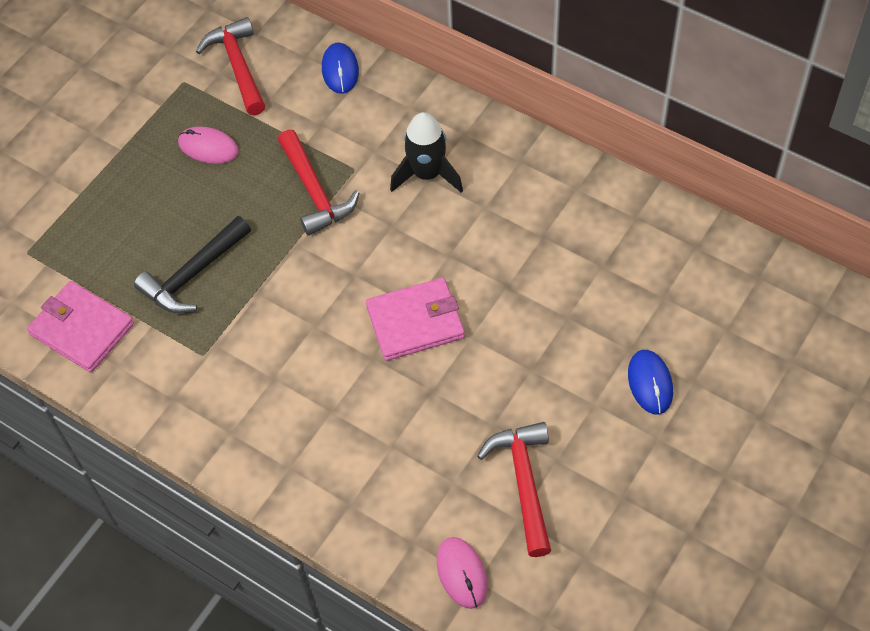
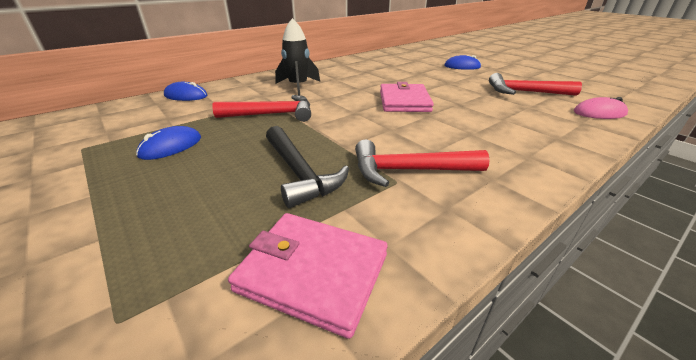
camera: 75 degrees left, 25 degrees down
(82, 329) = (313, 272): pink wallet -> pink wallet turned 60 degrees clockwise
(208, 147) = (171, 146): pink mouse -> blue mouse
(238, 66) = (115, 124): red hammer -> red hammer (408, 170)

